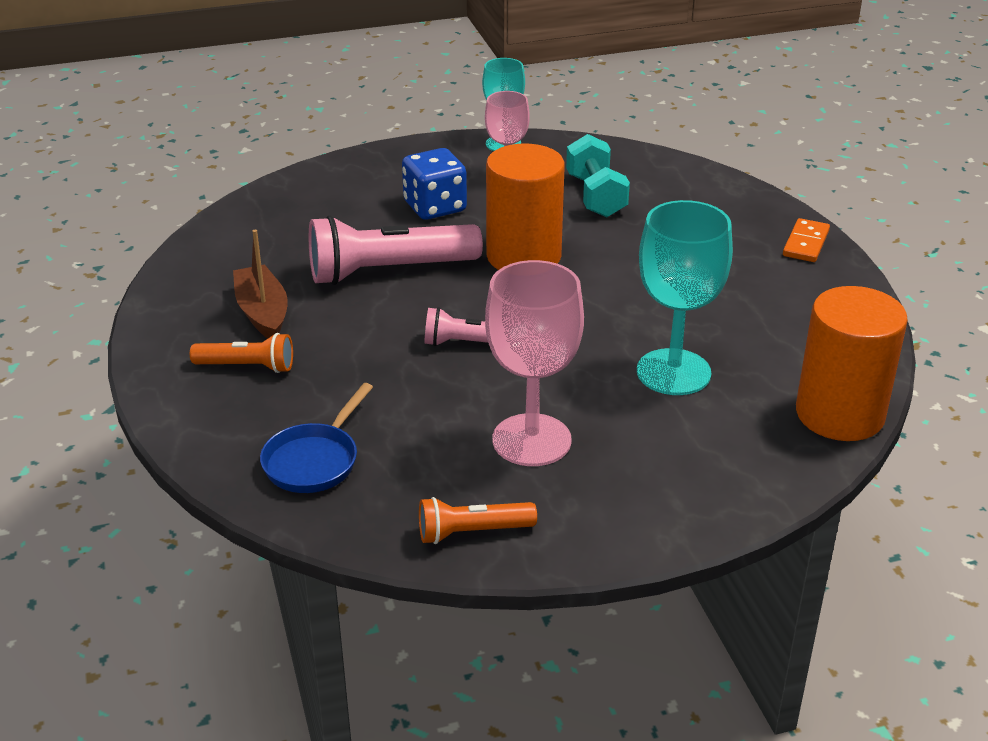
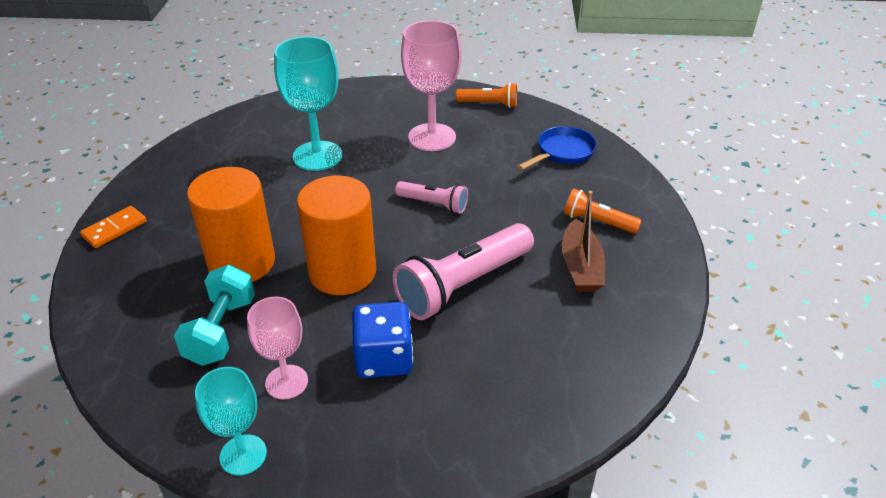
camera: 160 degrees left, 5 degrees up
(389, 271) = (463, 285): pink flashlight -> pink flashlight turned 135 degrees clockwise
(839, 414) = (252, 115): orange cylinder -> orange cylinder (242, 263)

